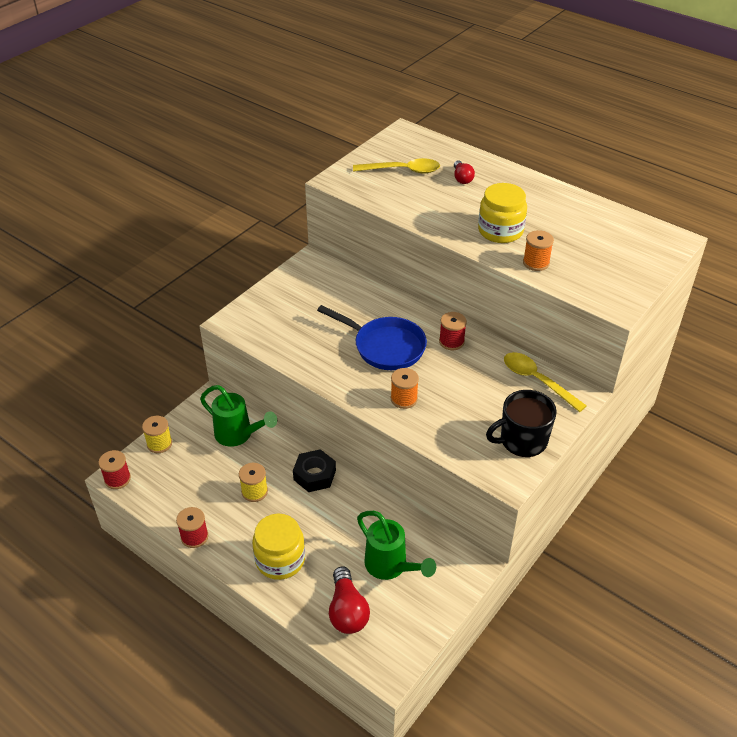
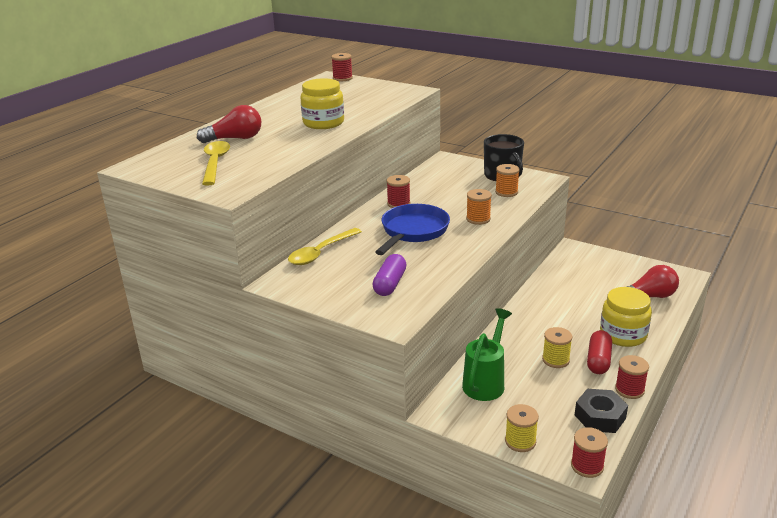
camera: 95 degrees left, 15 degrees down
(244, 525) = (598, 360): none -> red capsule
(289, 323) = (390, 284): none -> purple capsule
(314, 475) = (519, 327): black nut -> black nut (600, 417)
(391, 567) = (596, 281): green watering can -> none
(462, 178) = (235, 139): red light bulb -> red light bulb, size x1.63
(536, 263) = (367, 111): orange spool -> orange spool (506, 192)
(537, 381) = (436, 172): yellow spoon -> yellow spoon (321, 252)
(669, 249) = (342, 78): none -> red spool

